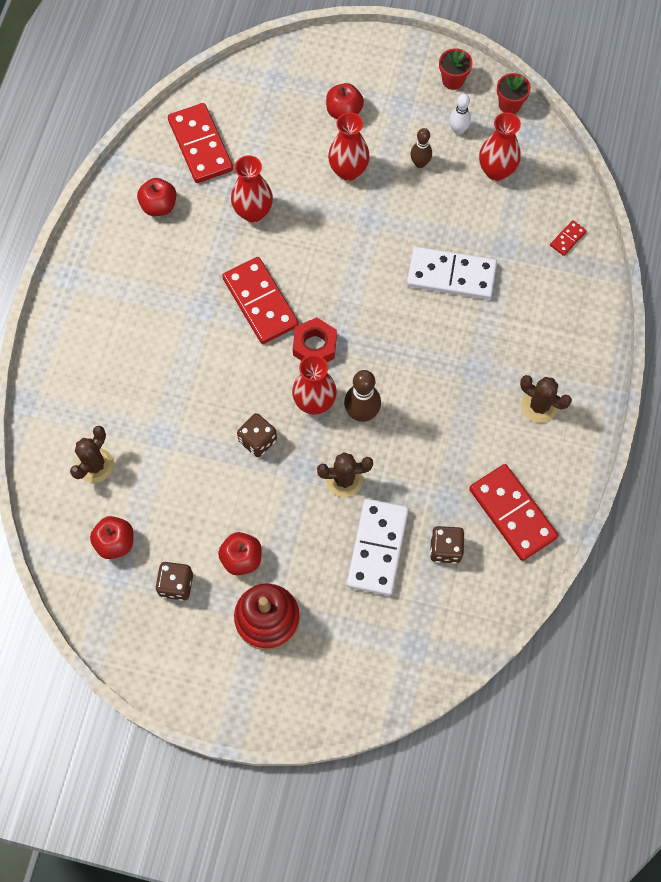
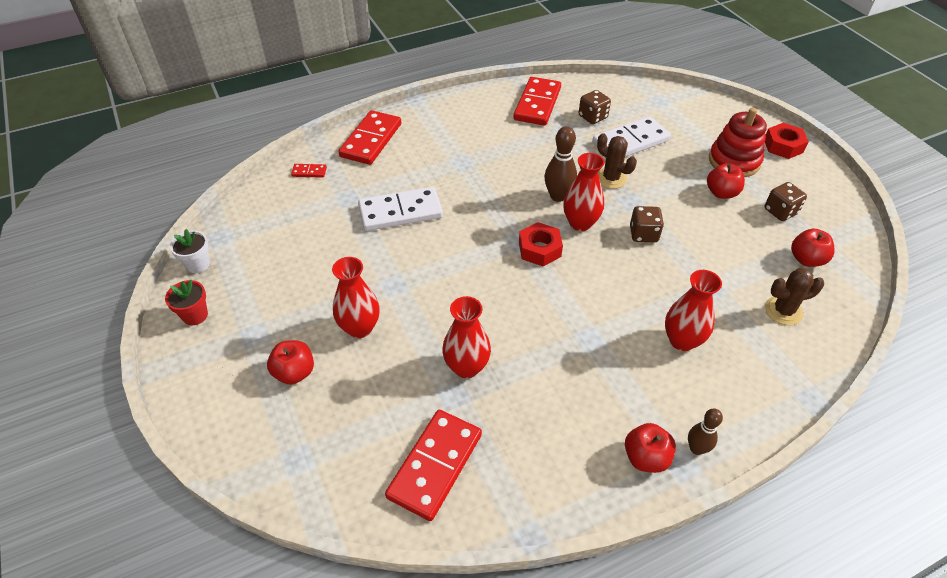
camera: 130 degrees left, 20 degrees down
(159, 206) = (534, 448): red apple -> red apple (645, 458)
(243, 694) = (783, 146): none -> red nut
(260, 302) = (542, 304): red domino -> red domino (371, 140)
(420, 163) = (309, 286): brown bowling pin -> brown bowling pin (696, 448)
(451, 275) = (400, 212): white domino -> white domino turned 75 degrees counterclockwise
(458, 130) = (252, 281): white bowling pin -> none
(496, 171) = (277, 237): red vase -> red vase (682, 341)
(509, 105) = (198, 264): red flower pot -> white flower pot
(539, 406) = (455, 126): brown cactus -> none

